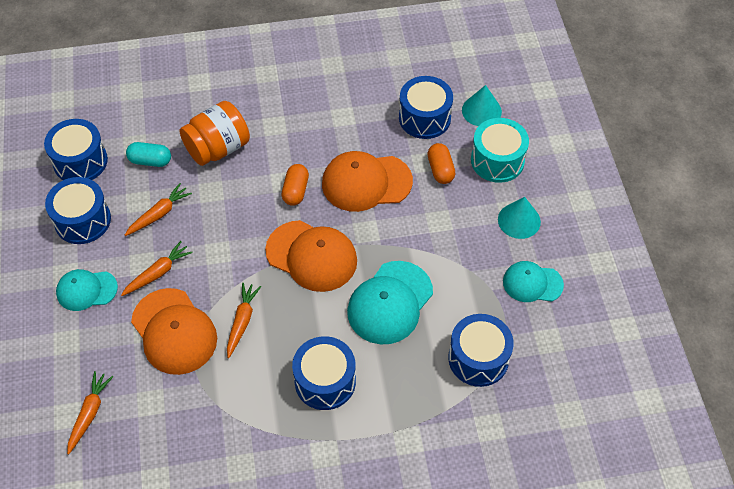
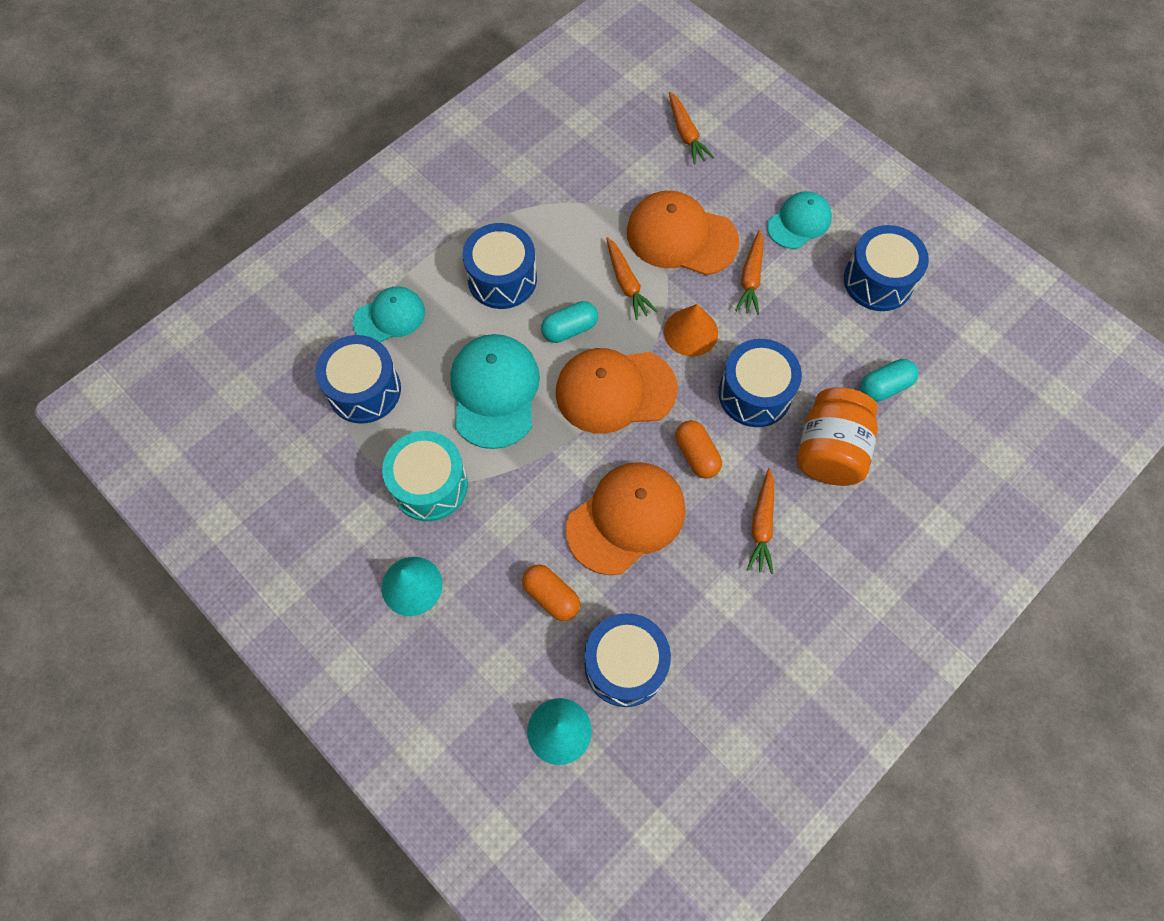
camera: 145 degrees right, 10 degrees up
(80, 161) = (953, 338): blue drum -> blue drum (754, 394)
(159, 214) = (812, 335): orange carrot -> orange carrot (762, 525)
(231, 262) = (690, 332): none -> orange cone
(307, 314) = (569, 329): none -> turquoise capsule
(497, 160) = (489, 659): turquoise drum -> turquoise drum (430, 485)
(532, 283) = (352, 511): turquoise cap -> turquoise cap (389, 317)

